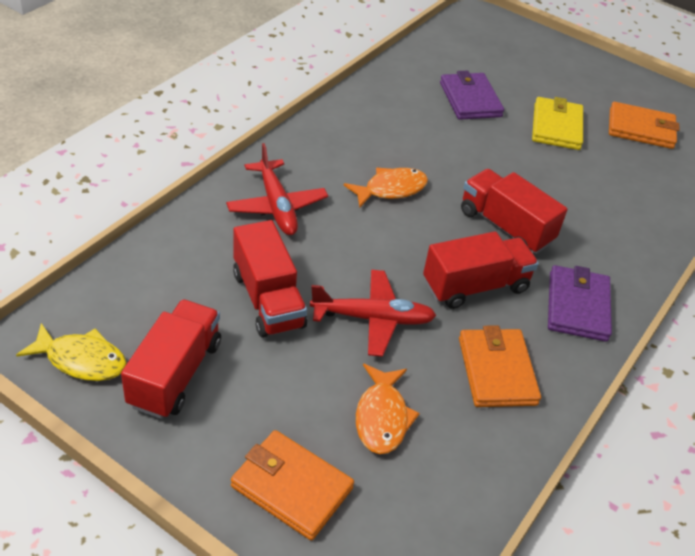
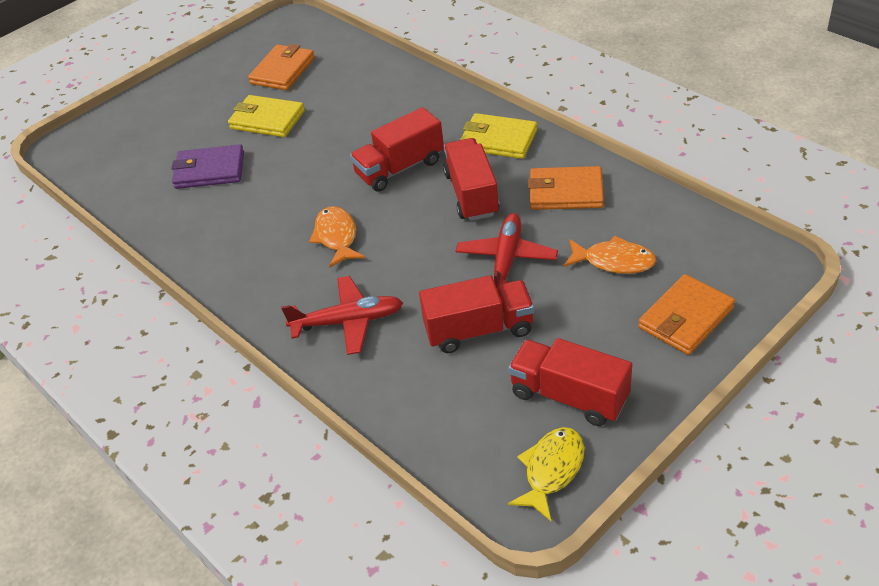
camera: 70 degrees left, 0 degrees up
(577, 306) = (498, 140): purple wallet -> yellow wallet

